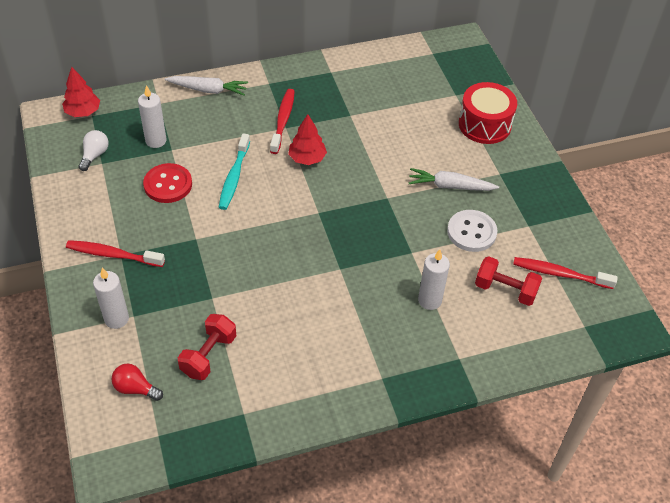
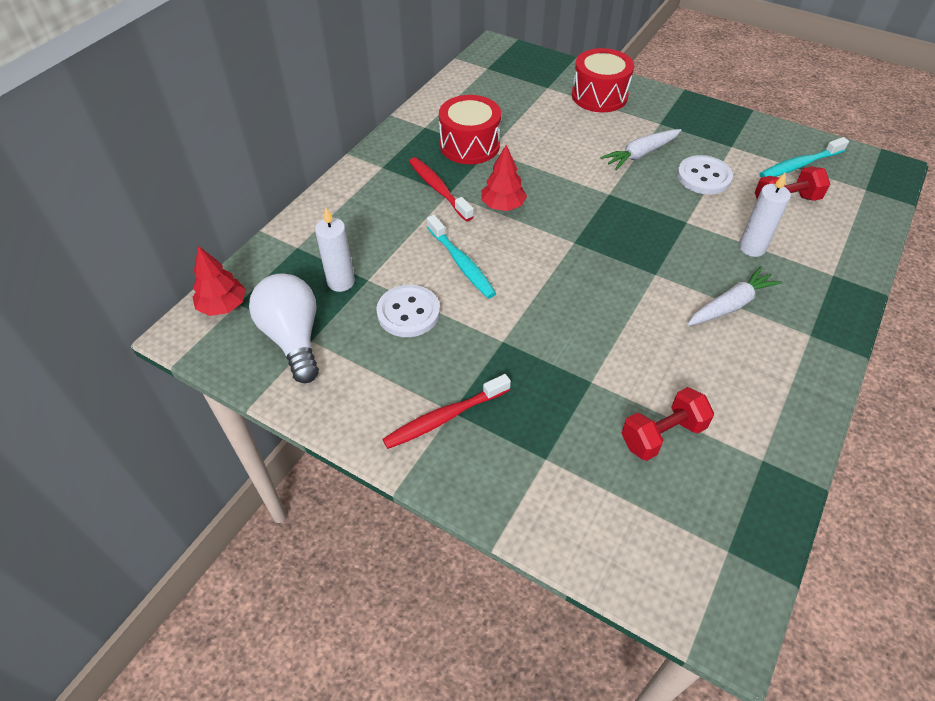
camera: 40 degrees left, 0 degrees up
(95, 155) = (293, 338): white light bulb -> white light bulb, size x1.86
(116, 319) = (534, 475): white candle -> none
(135, 388) = (646, 526): red light bulb -> none
(168, 184) = (408, 312): red button -> white button
(208, 90) = (332, 206): white carrot -> white carrot (730, 305)
(208, 355) = (662, 435): red dumbbell -> red dumbbell turned 75 degrees clockwise
(342, 103) = (469, 145): none -> red drum
(560, 274) = (799, 165): red toothbrush -> turquoise toothbrush

